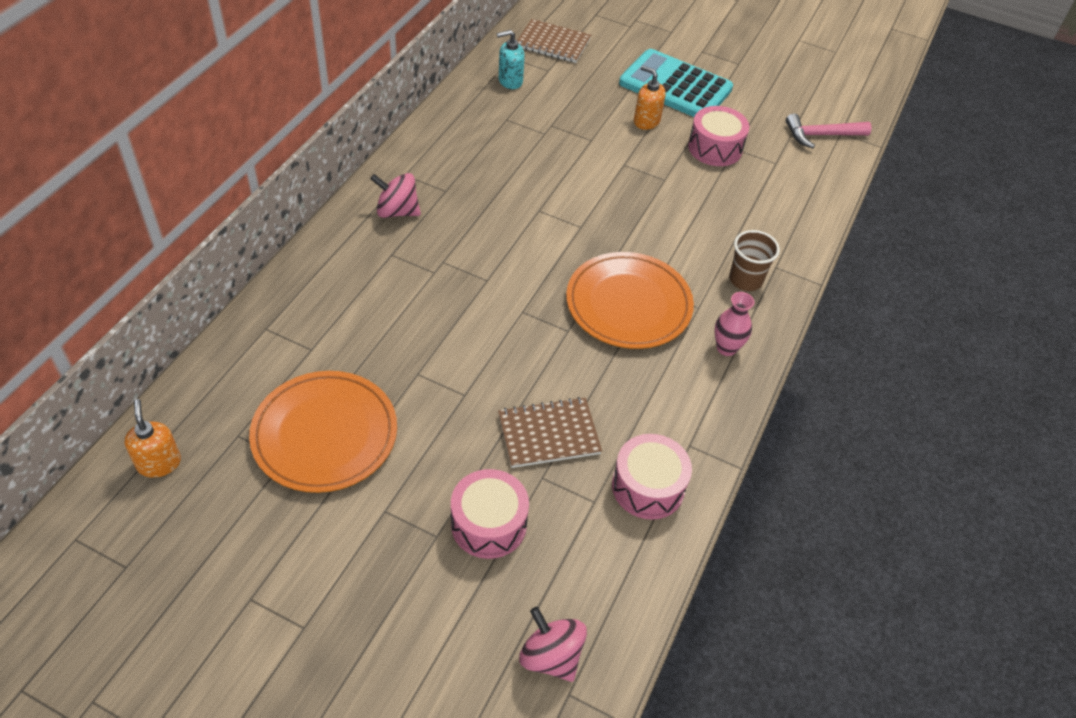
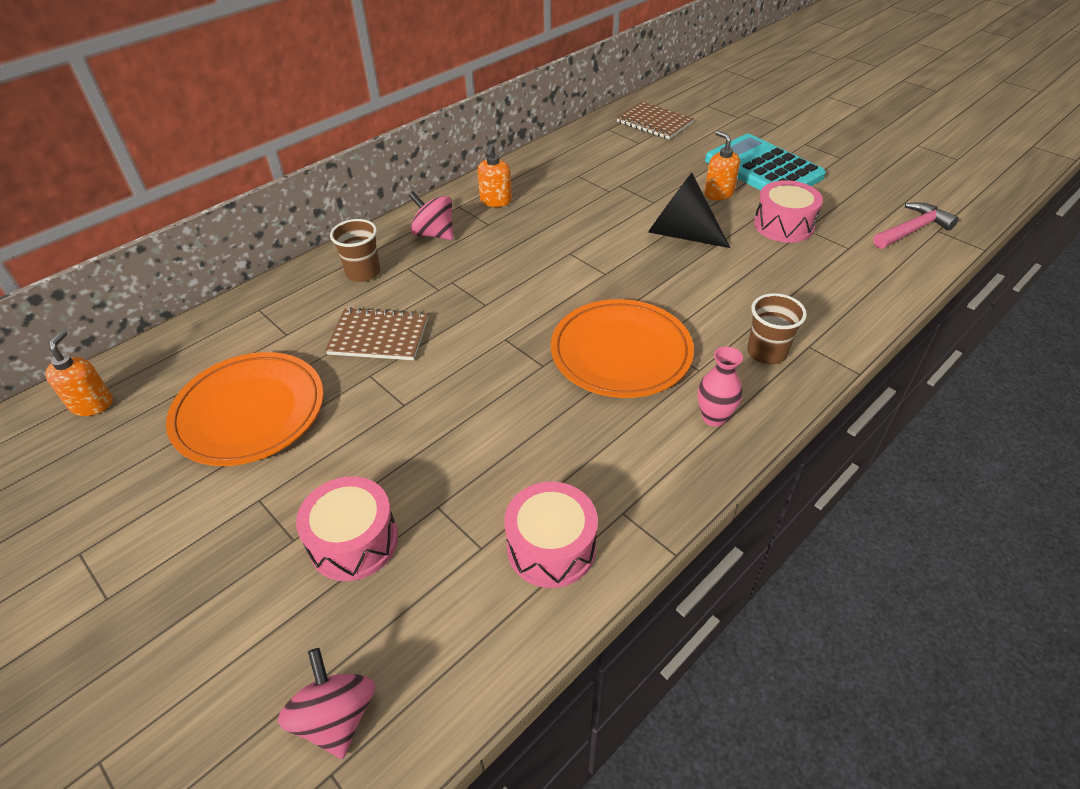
camera: 25 degrees right, 5 degrees down
(349, 268) = (363, 273): none -> brown cup
(439, 162) = (496, 201): none -> orange soap dispenser
(510, 81) = (597, 147): turquoise soap dispenser -> none
(549, 434) = (469, 463): brown notebook -> brown notebook (379, 336)
(630, 172) = (680, 234): none -> black cone
(821, 135) = (912, 230): pink hammer -> pink hammer turned 135 degrees clockwise

